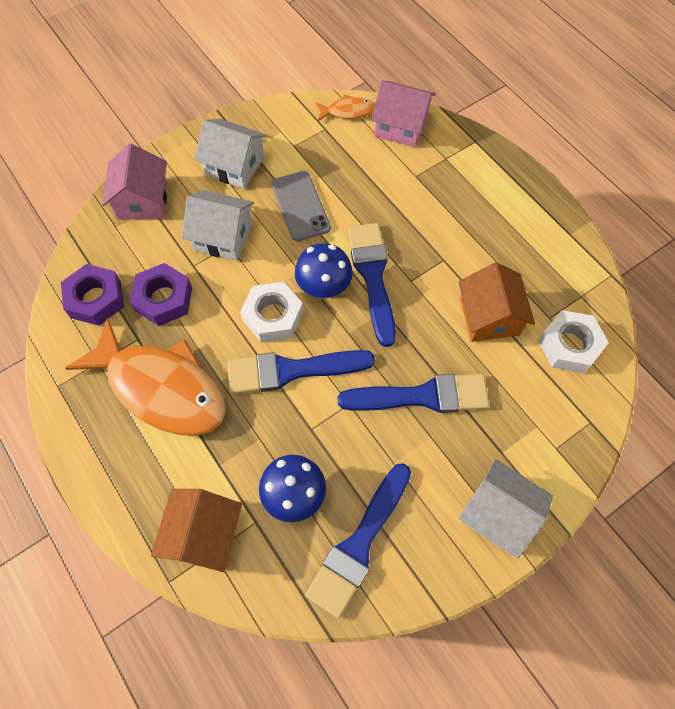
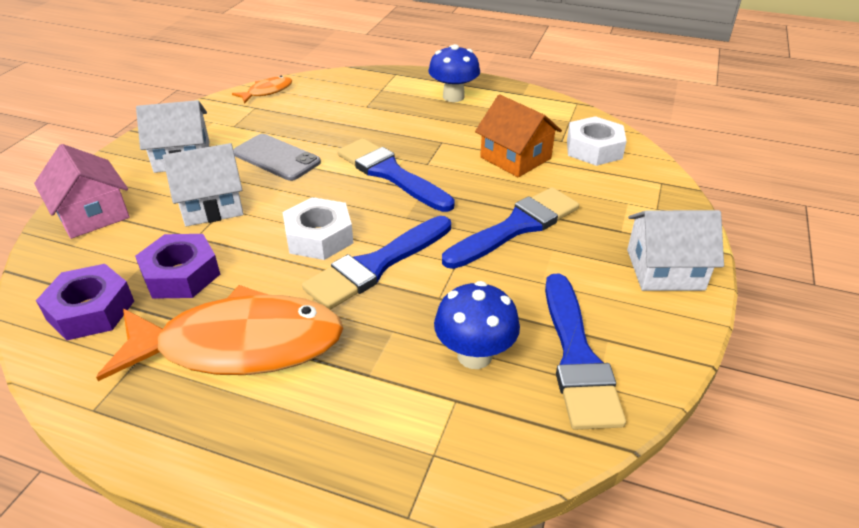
camera: 35 degrees left, 25 degrees down
(203, 535) = (408, 445): orange house -> none
(324, 288) = (352, 198): blue mushroom -> blue mushroom (453, 97)
(401, 126) = (324, 85): pink house -> none

